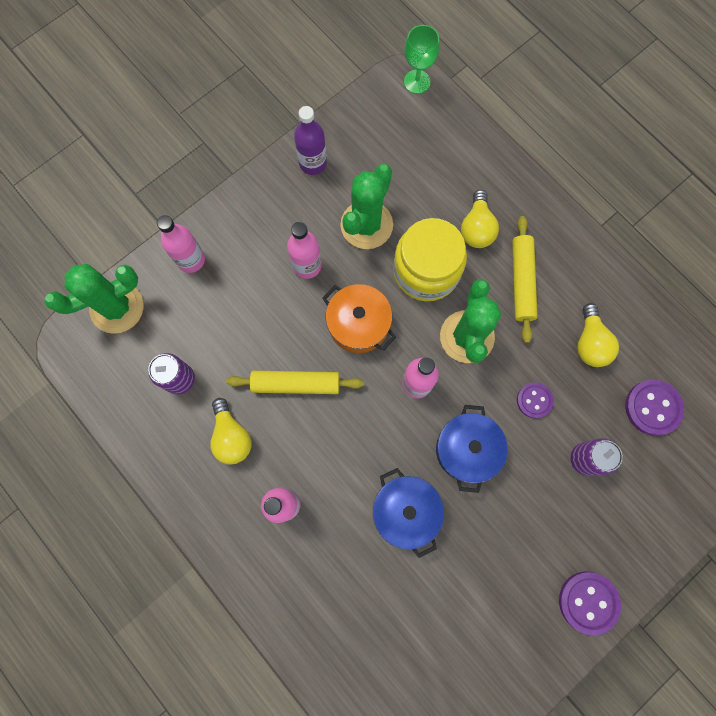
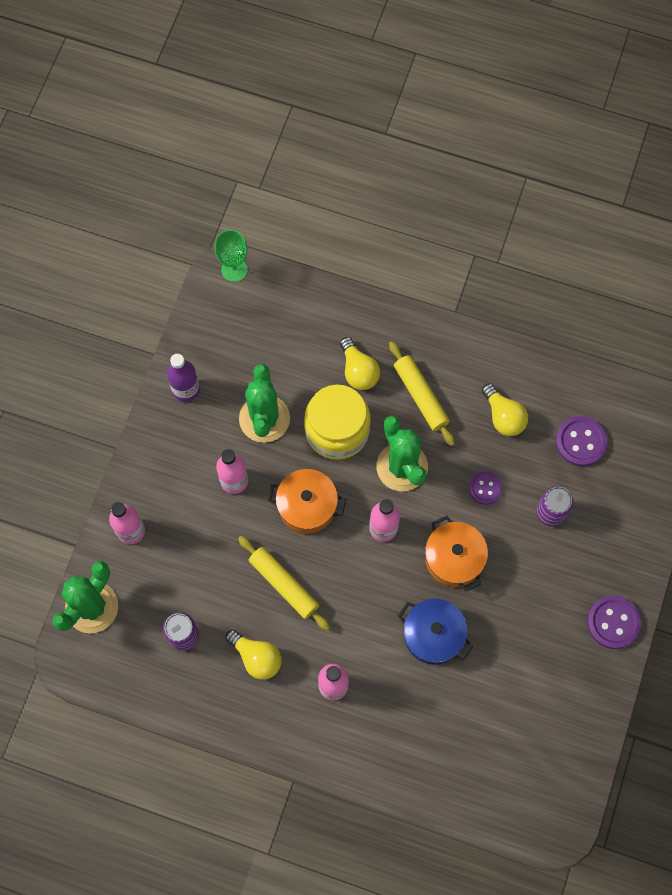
camera: 30 degrees left, 5 degrees down
(296, 384) = (284, 584): yellow rolling pin -> yellow rolling pin turned 75 degrees clockwise
(467, 450) = (454, 558): blue pot -> orange pot

